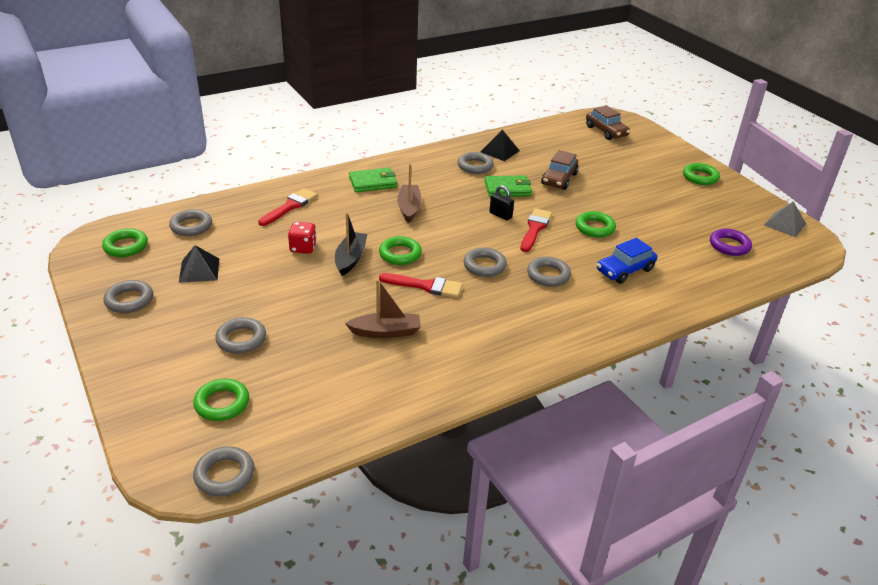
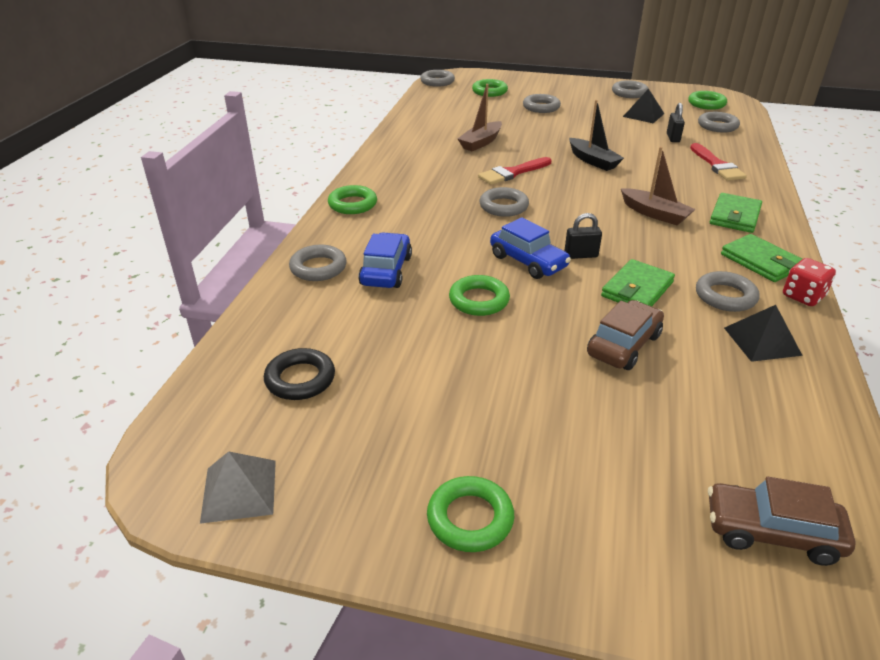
camera: 135 degrees right, 0 degrees up
(248, 239) = (673, 138): none -> black padlock
(303, 248) = (633, 150): red dice -> red dice (803, 296)
(400, 254) = (573, 180): green ring -> green ring (352, 204)
(422, 164) = (760, 261): none -> green wallet
(535, 228) = (528, 261): red brush -> blue car
(548, 275) = (444, 227): grey ring -> grey ring (318, 268)
(559, 179) = (623, 345): brown car -> brown car turned 60 degrees clockwise
(729, 245) = (300, 379): purple ring -> black ring

